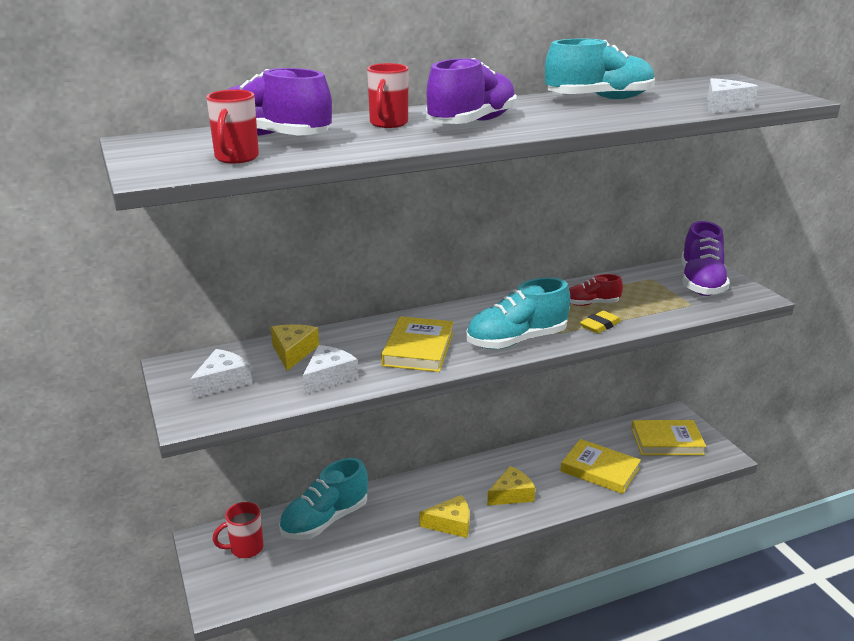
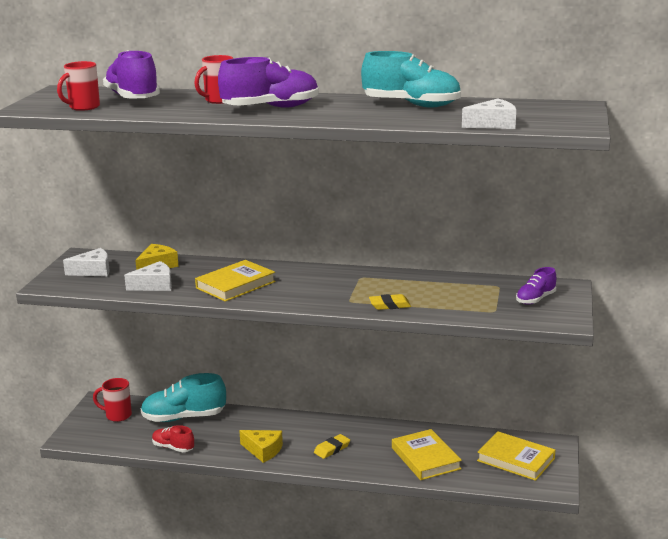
camera: 35 degrees right, 5 degrees down
(511, 494) = (332, 449): yellow cheese -> yellow eraser
(516, 341) = (309, 298): turquoise shoe -> none
(591, 304) = (411, 290): red shoe -> red shoe (173, 448)
(701, 283) = (535, 299): purple shoe -> purple shoe, size x0.56

